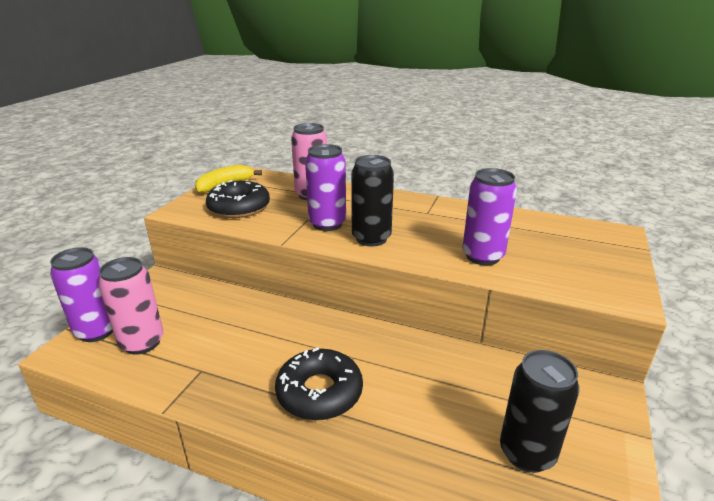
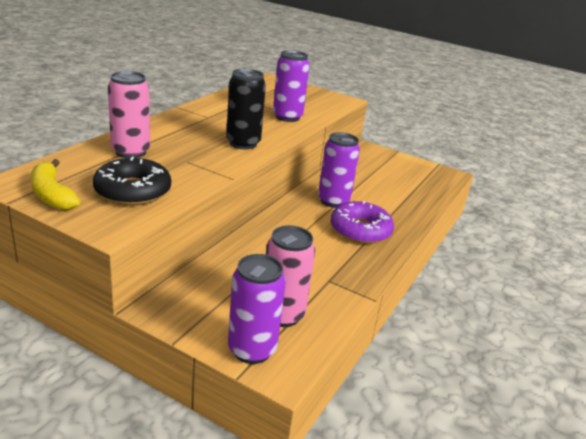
camera: 85 degrees left, 0 degrees up
(319, 392) = (360, 230): black donut -> purple donut
(327, 224) = (205, 155): purple can -> purple can (333, 201)
(527, 453) = (409, 180): black can -> none

